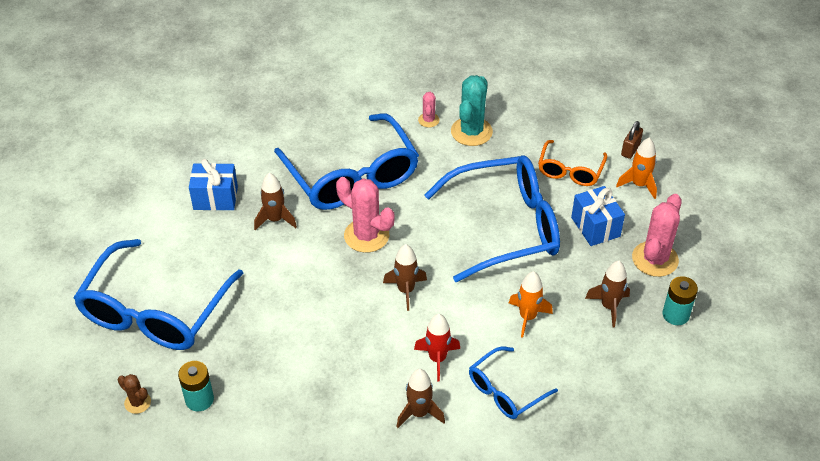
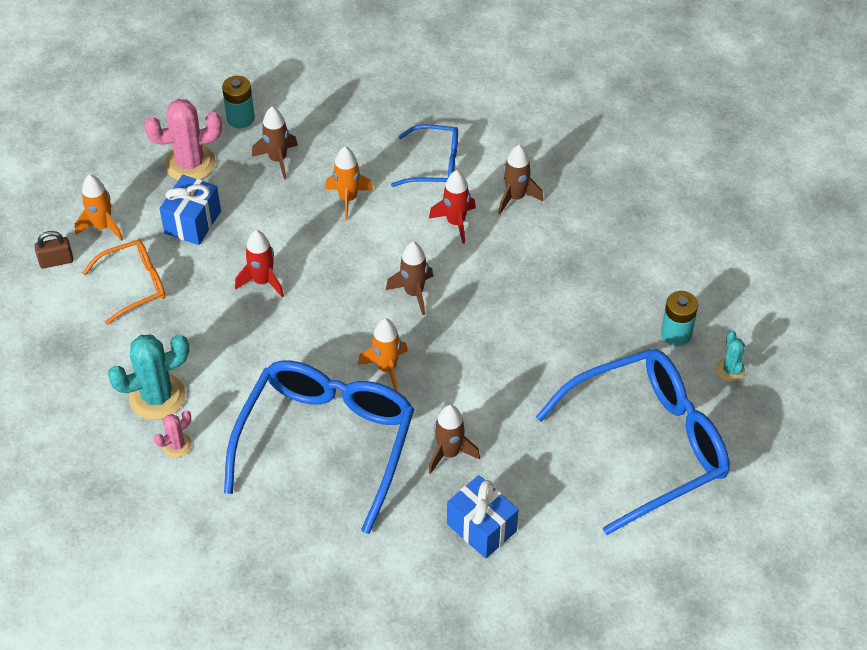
camera: 135 degrees left, 5 degrees up
(137, 402) = (730, 370): brown cactus -> turquoise cactus
(366, 236) = (387, 368): pink cactus -> orange rocket
(504, 227) = (263, 281): blue glasses -> red rocket

